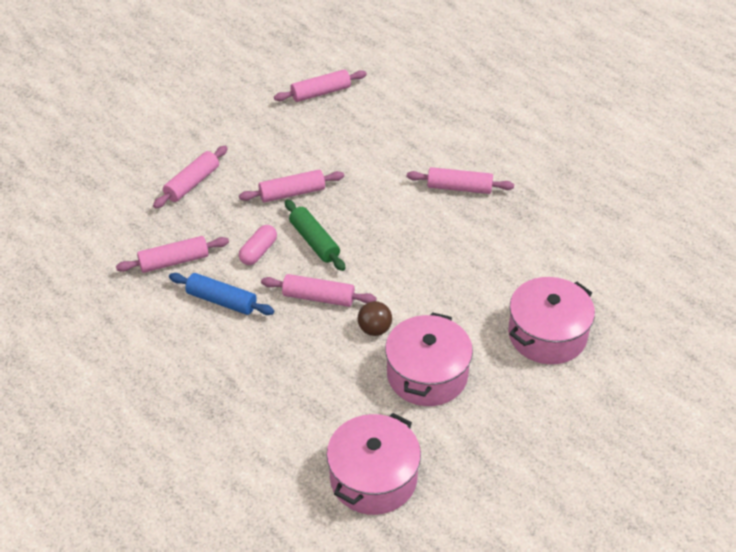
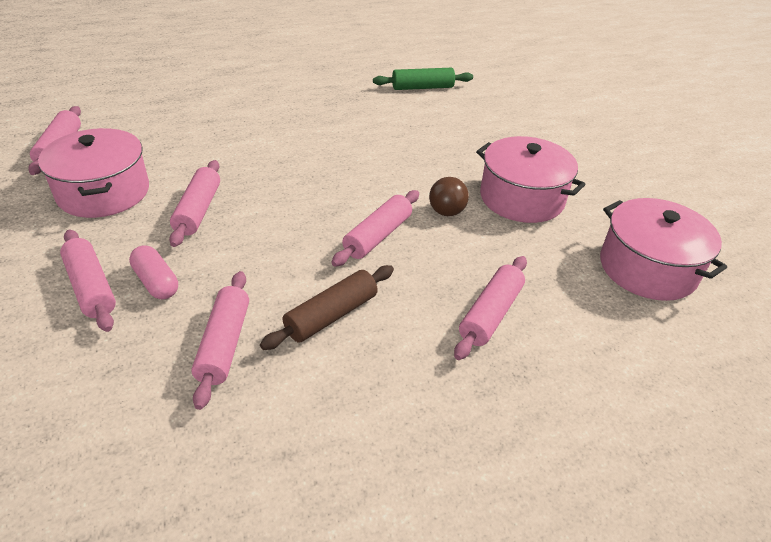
camera: 70 degrees left, 5 degrees down
(221, 301) = (331, 315): blue rolling pin -> brown rolling pin
(258, 252) = (271, 261): pink capsule -> pink capsule (156, 282)
(314, 241) = (290, 216): green rolling pin -> green rolling pin (422, 87)
(459, 188) = (293, 114): pink rolling pin -> pink rolling pin (490, 314)
(547, 335) = (501, 127): pink pot -> pink pot (104, 192)

